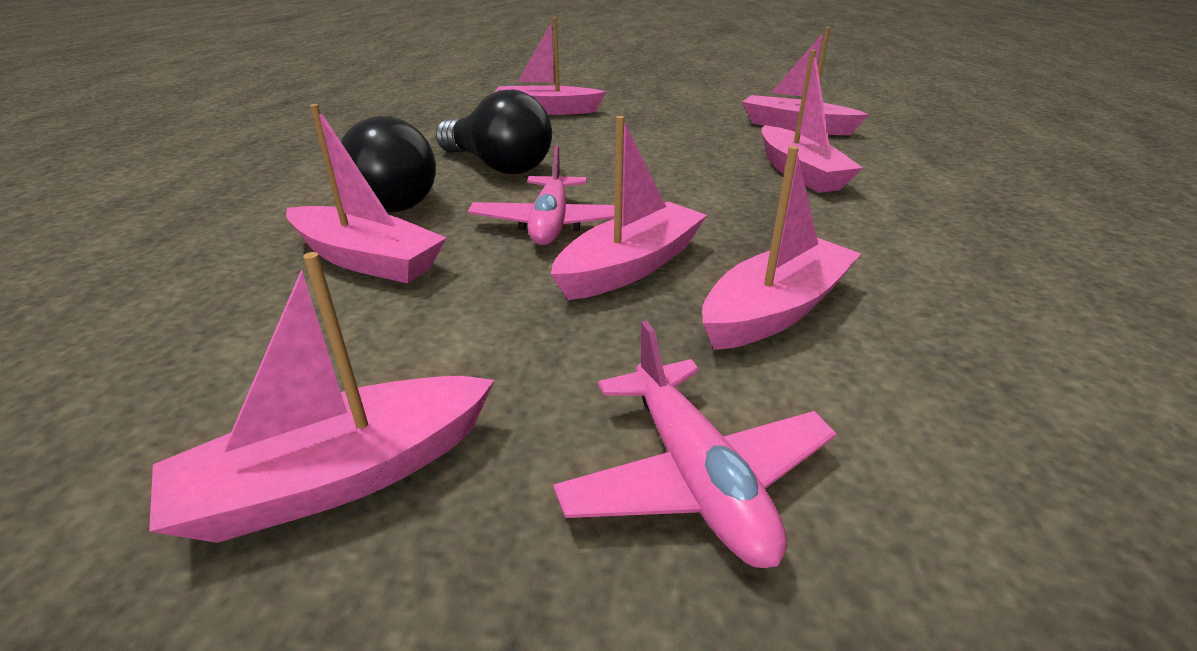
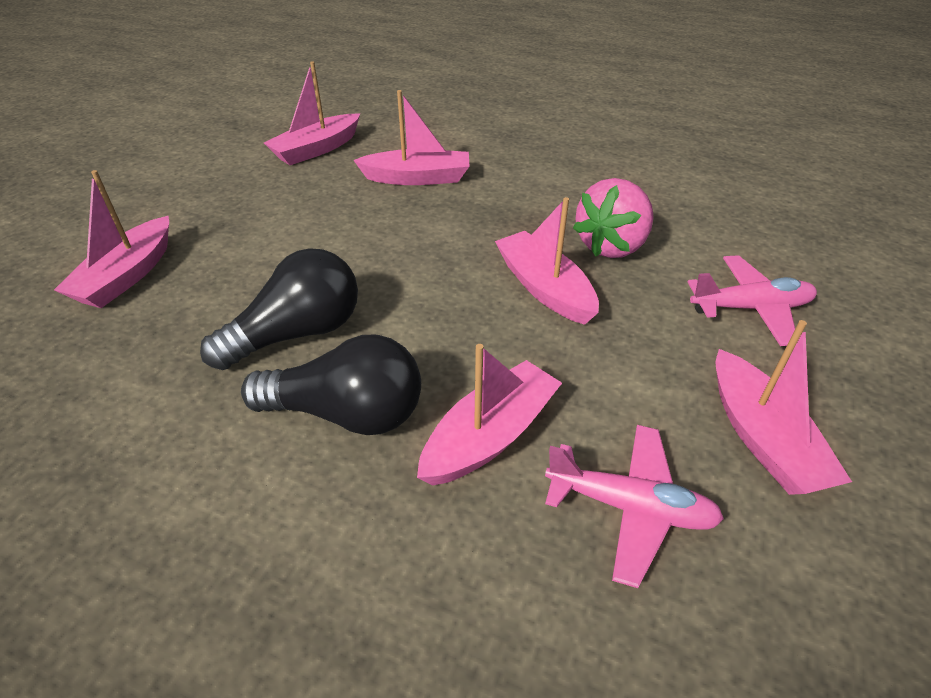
camera: 75 degrees left, 10 degrees up
(551, 224) = (459, 316): pink plane -> pink plane (630, 507)
(775, 310) = (612, 246): pink boat -> pink strawberry

